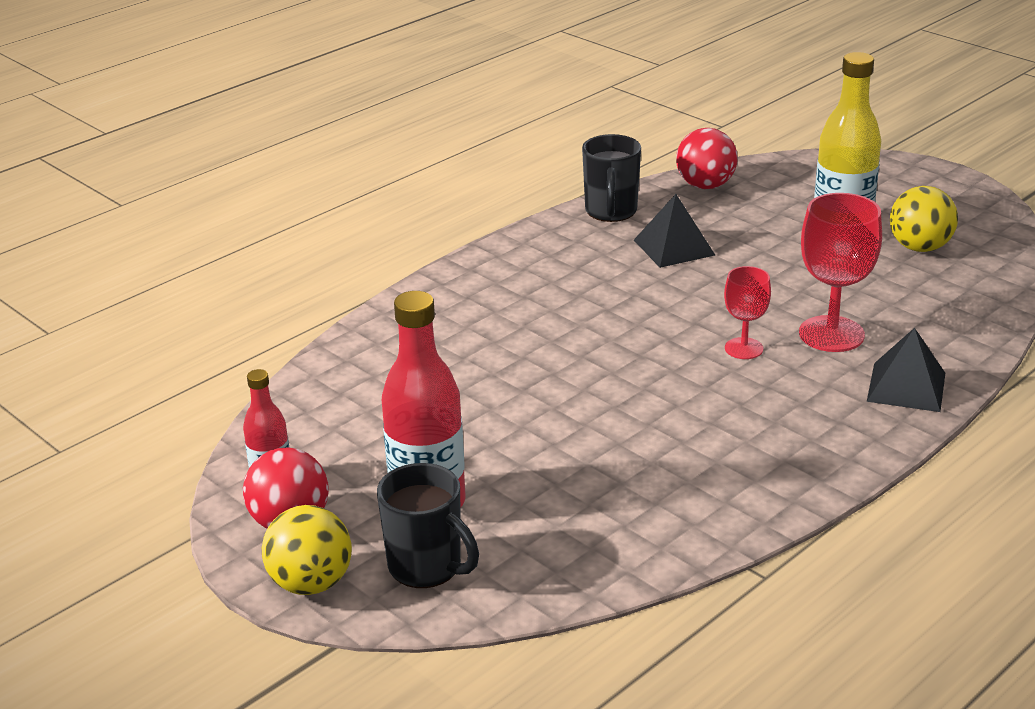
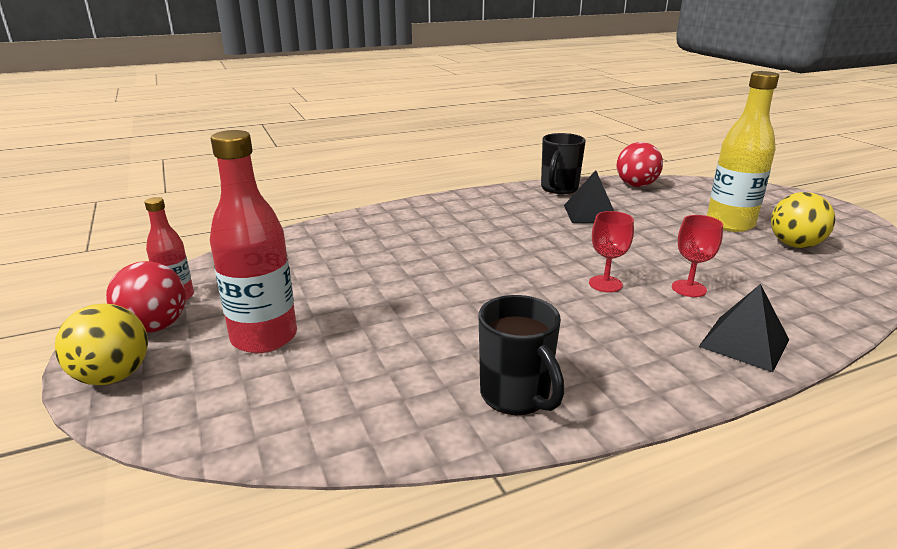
camera: 20 degrees right, 5 degrees down
(427, 567) = (209, 389): black mug -> black mug (516, 396)
(831, 334) = (689, 288): red goblet -> red goblet, size x0.59

